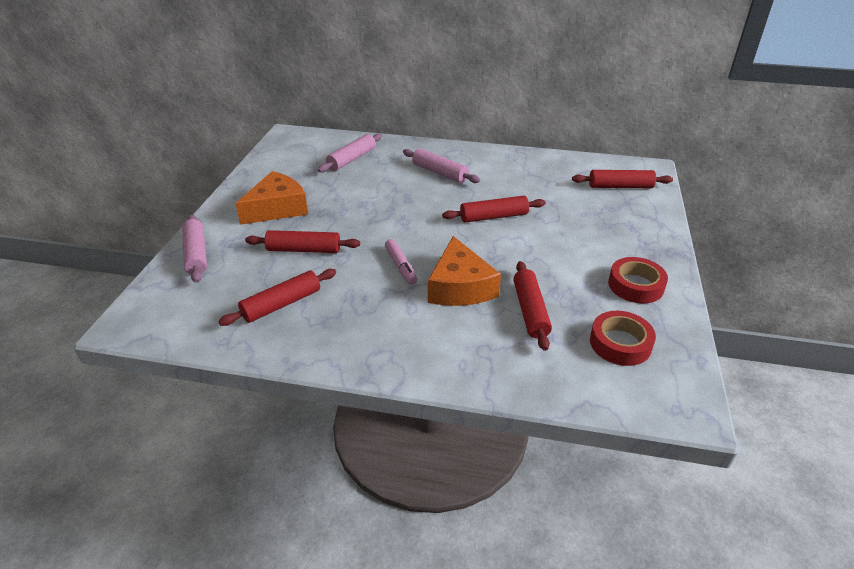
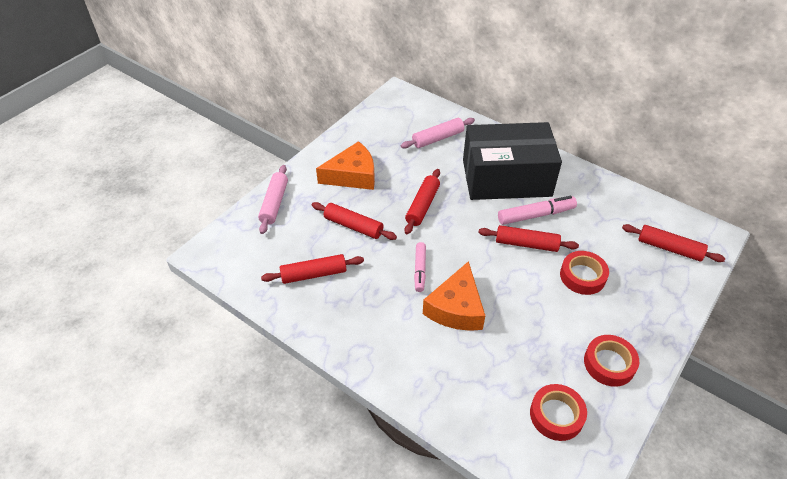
camera: 25 degrees right, 10 degrees up
(440, 173) = (506, 178): pink rolling pin -> black box
(487, 193) = (536, 215): none -> pink marker
(530, 311) = (500, 354): red rolling pin -> red rolling pin (422, 206)
(562, 226) = (582, 276): none -> red tape

